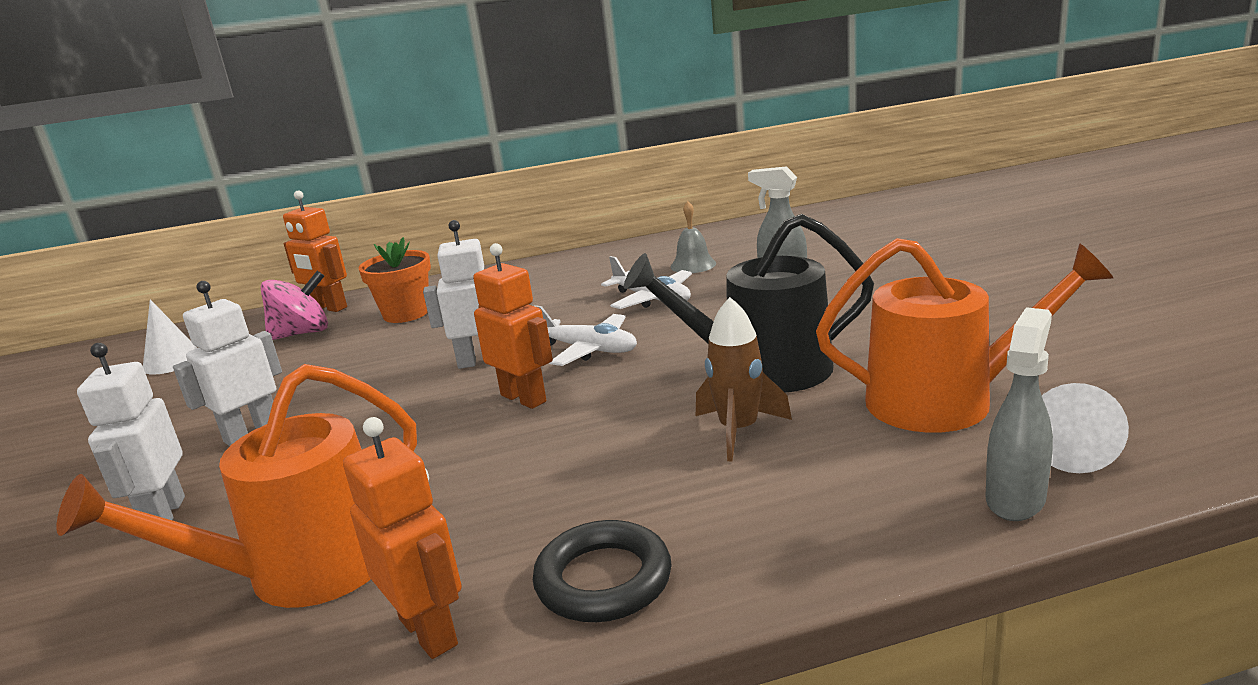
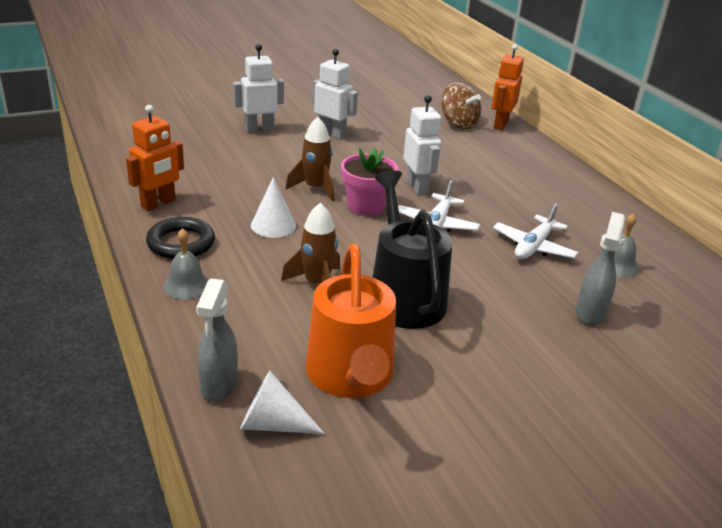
camera: 75 degrees right, 10 degrees up
(172, 361) = (418, 95): white cone -> white cone (273, 225)
(302, 333) = (458, 123): pink spinning top -> brown spinning top
(304, 570) = (209, 169): orange watering can -> none
(406, 313) = (493, 152): orange flower pot -> none
(447, 443) = (315, 188): none -> brown rocket
(524, 398) = (366, 206): orange robot -> pink flower pot
(751, 557) = (186, 285): none -> grey bell
(1015, 499) = (218, 386): grey spray bottle -> grey spray bottle turned 75 degrees clockwise

